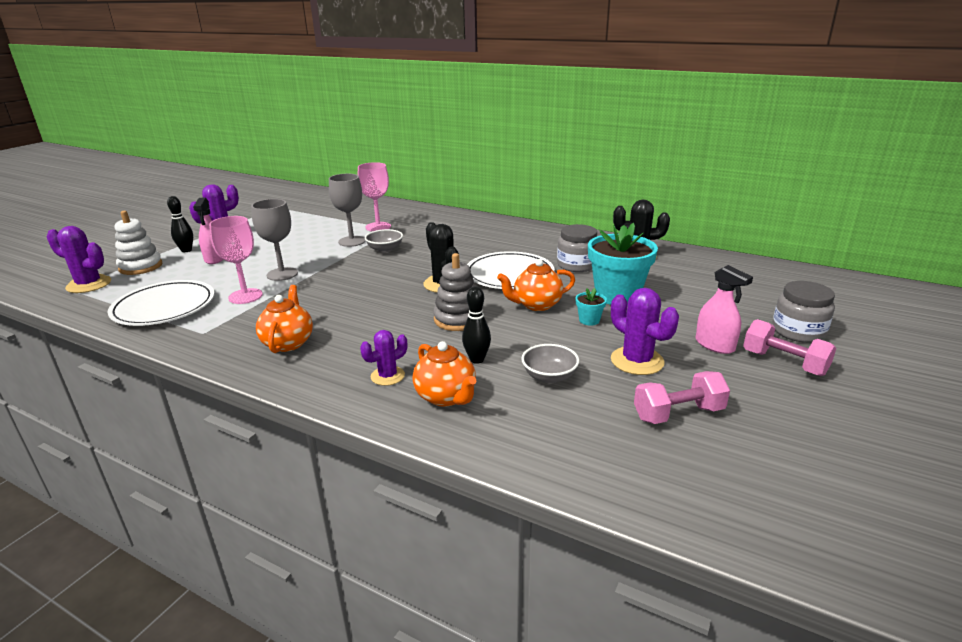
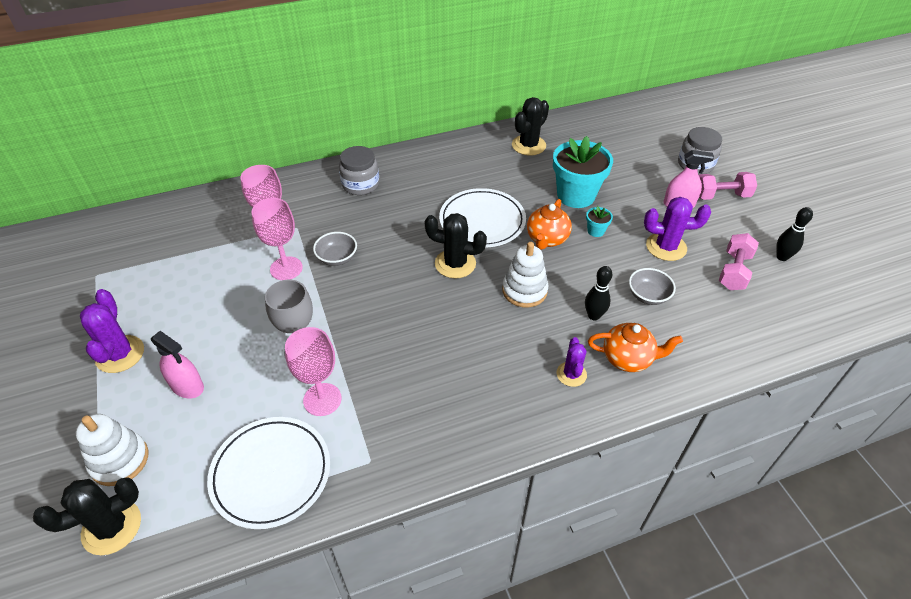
camera: 50 degrees left, 20 degrees up
(89, 284) = (112, 527): purple cactus -> black cactus
(186, 250) = (124, 402): black bowling pin -> black bowling pin (782, 257)
(288, 343) = (456, 408): orange teapot -> none
(352, 241) = (286, 268): grey goblet -> pink goblet
(458, 319) = (524, 290): grey stacking toy -> white stacking toy
(576, 265) = (508, 180): grey jar -> grey jar (360, 184)

